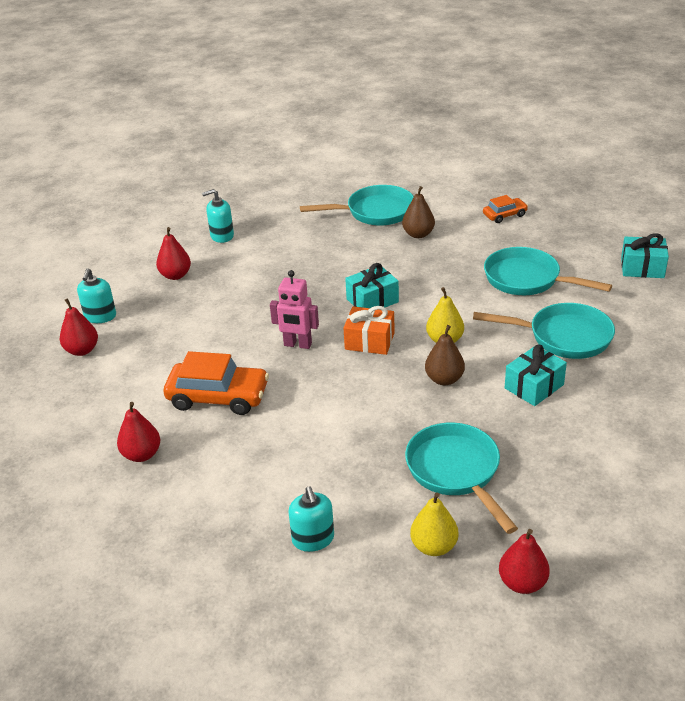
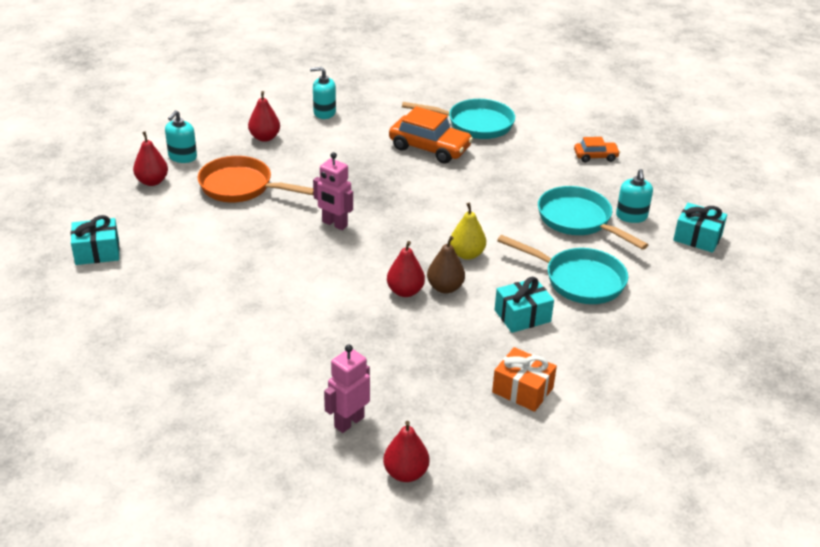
camera: 15 degrees right, 0 degrees up
(141, 454) = (153, 279): red pear -> red pear (405, 291)
(180, 332) = (241, 187): none -> orange pan
(218, 397) = (241, 250): orange car -> orange car (430, 148)
(313, 539) = (252, 386): turquoise soap dispenser -> turquoise soap dispenser (631, 216)
(369, 341) = (399, 237): orange gift -> orange gift (522, 390)
(372, 300) = (423, 203): turquoise gift -> turquoise gift (97, 252)
(418, 234) = (502, 154): brown pear -> none
(434, 546) = (349, 422): yellow pear -> pink robot
(456, 472) = (406, 368): turquoise pan -> none

